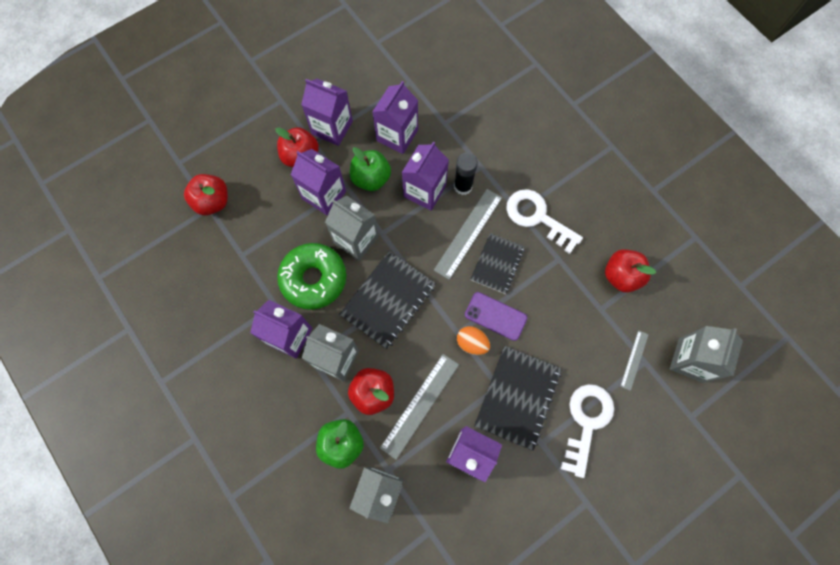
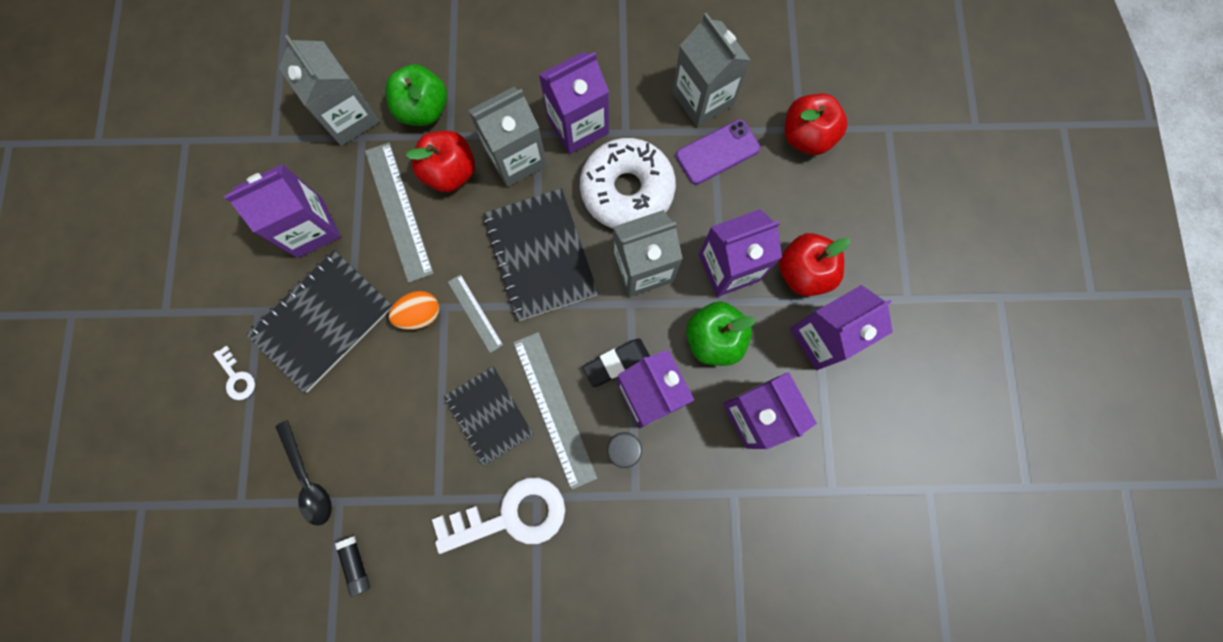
camera: 125 degrees right, 5 degrees up
(313, 279) = (627, 190): green donut -> white donut
(420, 218) = (616, 363): none -> black eraser
(495, 316) = (429, 365): purple phone -> purple phone (717, 152)
(517, 397) = (323, 321): black notebook -> black notebook turned 75 degrees clockwise
(586, 422) = (236, 377): white key -> white key, size x0.46
(604, 334) = (308, 479): none -> black spoon
(621, 276) = (356, 564): red apple -> black glue stick
(634, 360) = (252, 491): grey ruler -> grey ruler (475, 313)
(690, 360) = (195, 563): grey carton -> grey carton (702, 99)

